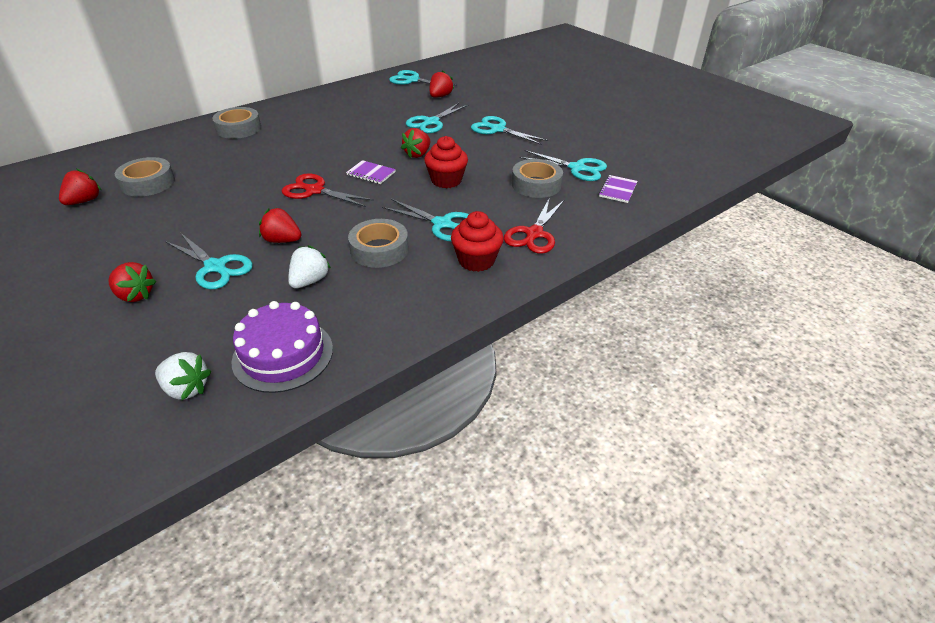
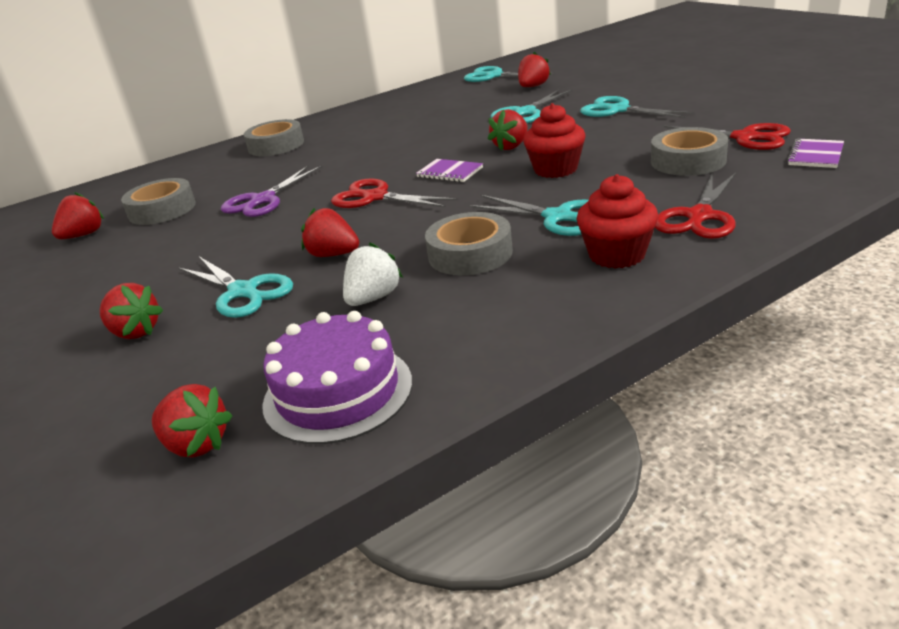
camera: 10 degrees right, 10 degrees down
(186, 389) = (196, 444): white strawberry -> red strawberry
(228, 183) = (262, 200): none -> purple scissors
(577, 168) = (745, 138): turquoise scissors -> red scissors

